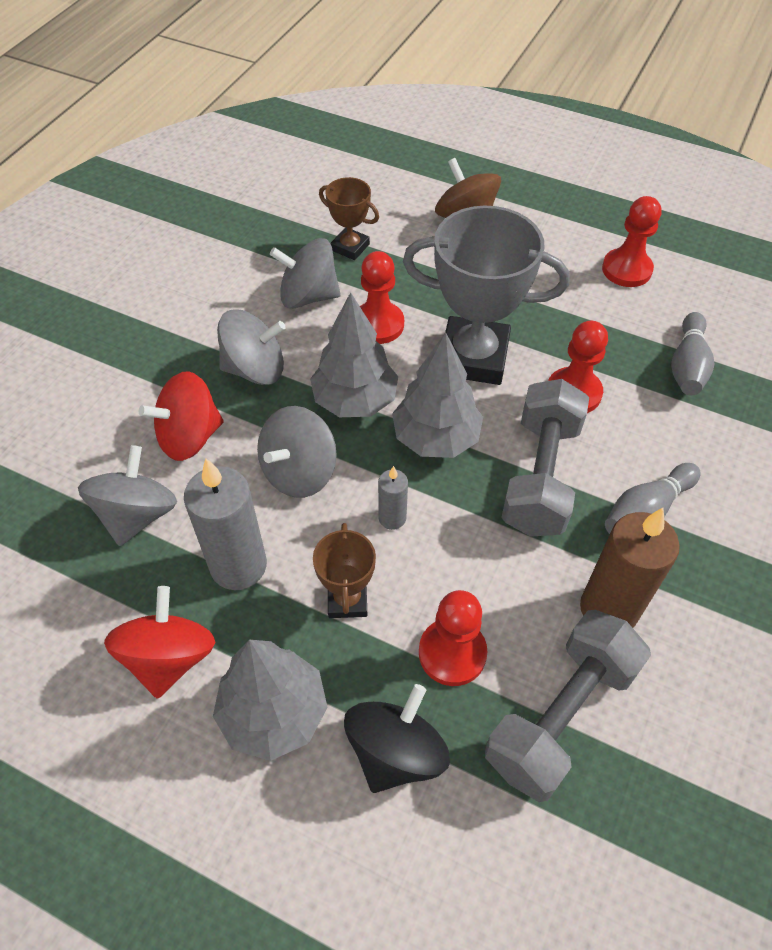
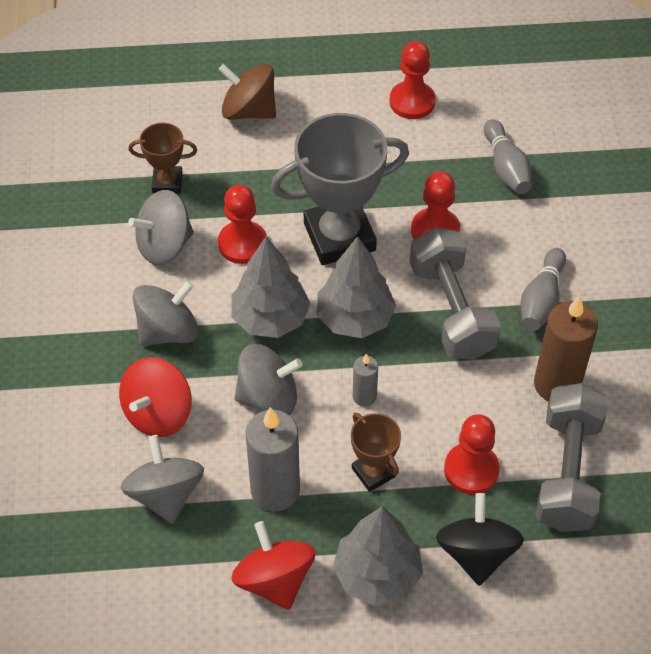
camera: 30 degrees left, 0 degrees up
(299, 472) = (268, 397): grey spinning top -> grey spinning top turned 105 degrees counterclockwise

